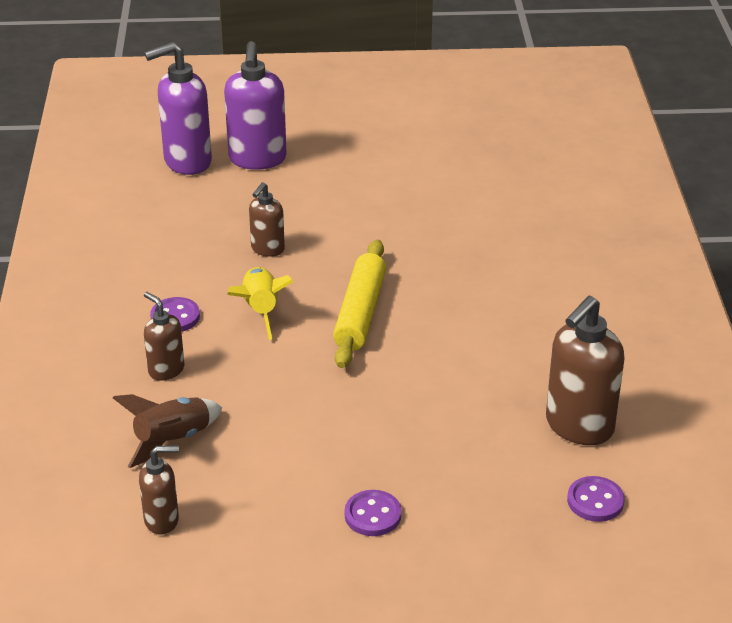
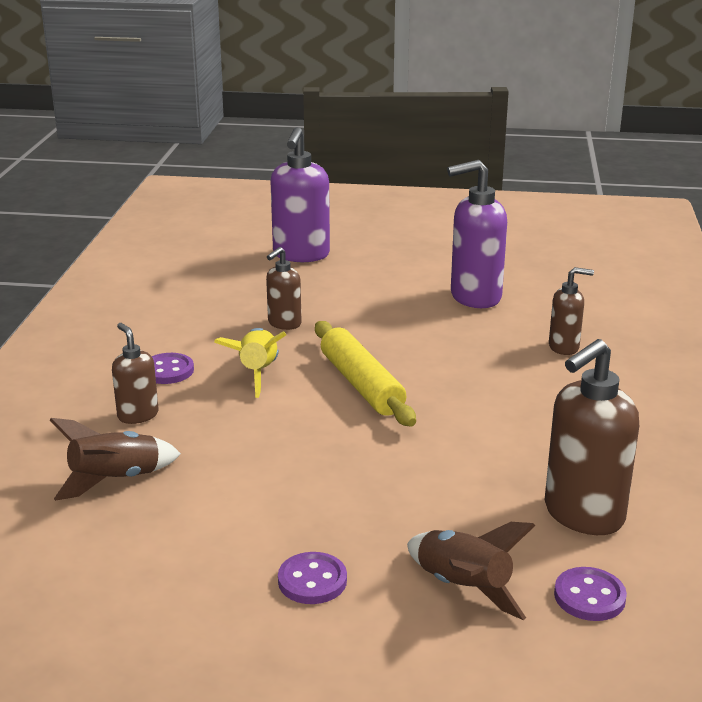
camera: 10 degrees right, 10 degrees down
(162, 520) = (68, 558): brown soap dispenser -> brown soap dispenser (564, 347)
(187, 162) = (233, 252): purple soap dispenser -> purple soap dispenser (474, 297)
(360, 313) = (361, 384): yellow rolling pin -> yellow rolling pin turned 45 degrees counterclockwise
(495, 506) = (463, 588): none -> brown rocket

